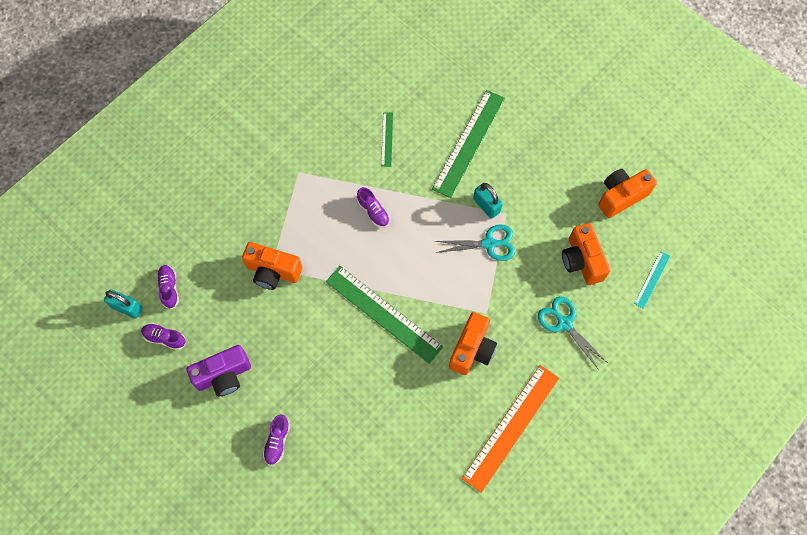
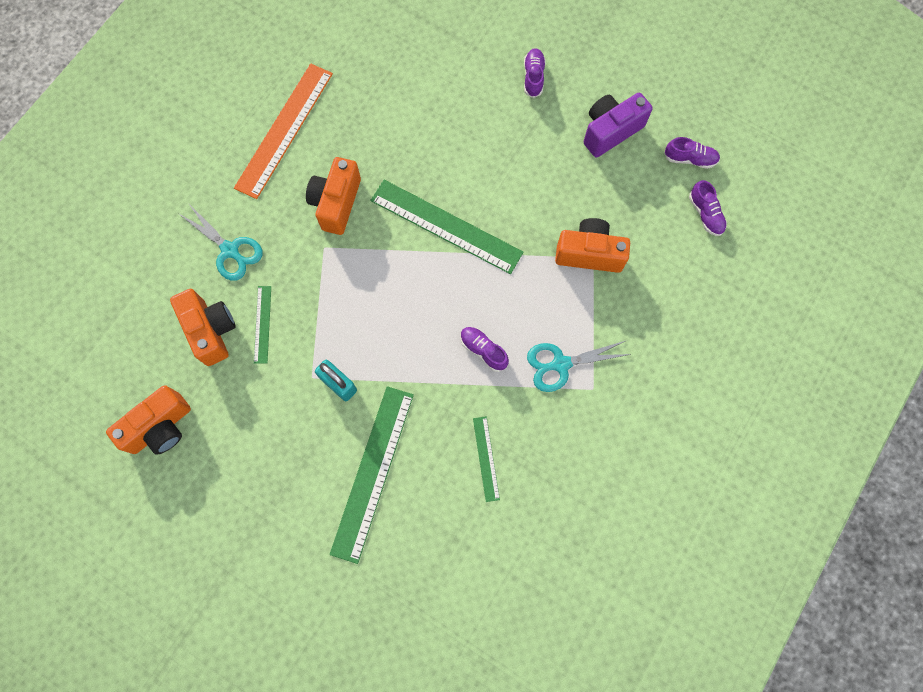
camera: 170 degrees right, 5 degrees up
(127, 307) = (745, 184): turquoise padlock -> none
(489, 244) = (330, 333): turquoise scissors -> turquoise scissors (561, 364)
(541, 259) = (262, 324): none -> green ruler
(652, 279) = (122, 321): turquoise ruler -> none

